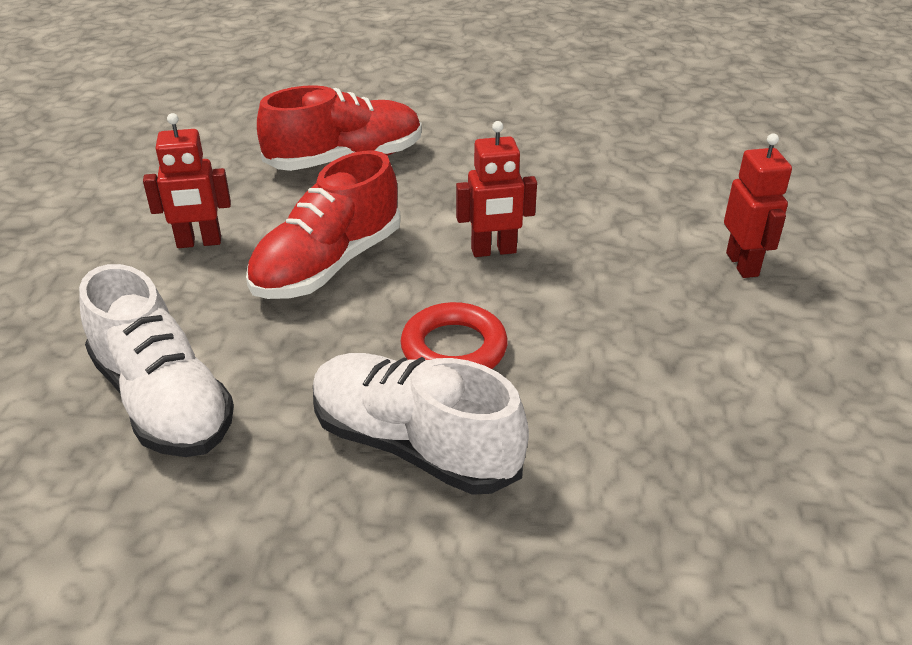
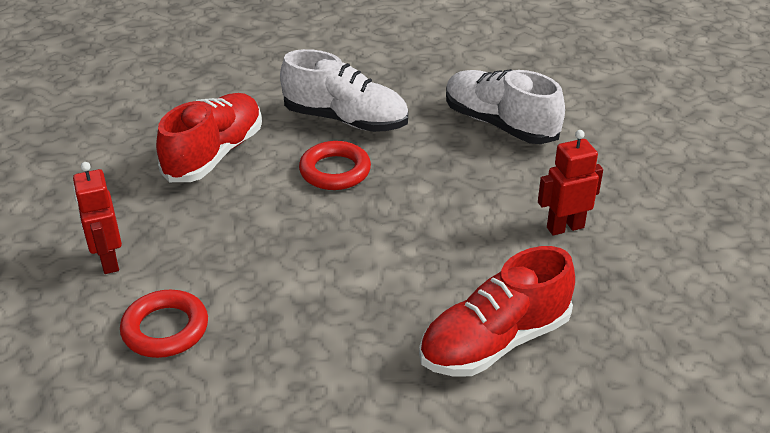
camera: 170 degrees right, 0 degrees up
(327, 265) = (449, 220): red shoe -> red shoe (214, 154)
(493, 251) = (319, 248): red robot -> none
(656, 198) = (165, 329): none -> red ring

